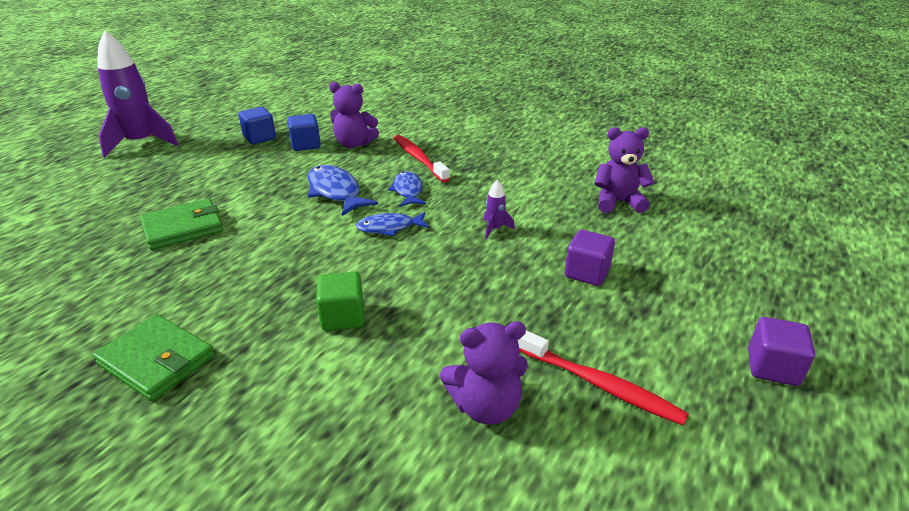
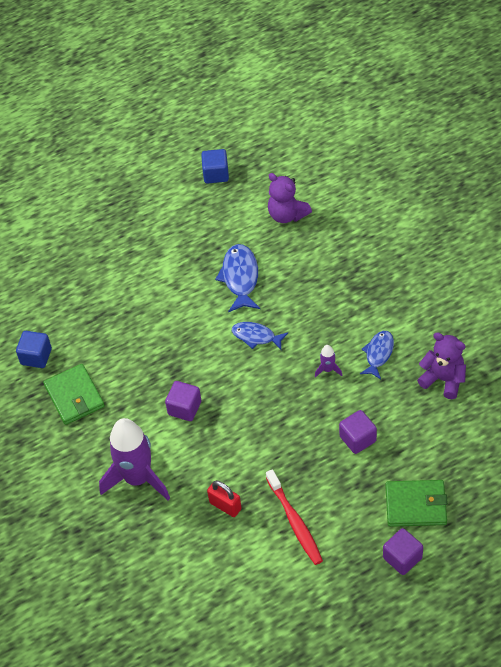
camera: 35 degrees right, 20 degrees up
(141, 143) = (122, 147): purple rocket -> purple rocket (138, 478)
(183, 227) = (121, 278): green wallet -> green wallet (415, 505)
(305, 145) = (248, 200): blue cube -> blue cube (36, 356)
(343, 317) = (184, 408): green cube -> purple cube
(408, 190) = (294, 298): blue fish -> blue fish (378, 354)
(419, 159) = (327, 258): red toothbrush -> none
(486, 406) = (225, 506): purple teddy bear -> red padlock

